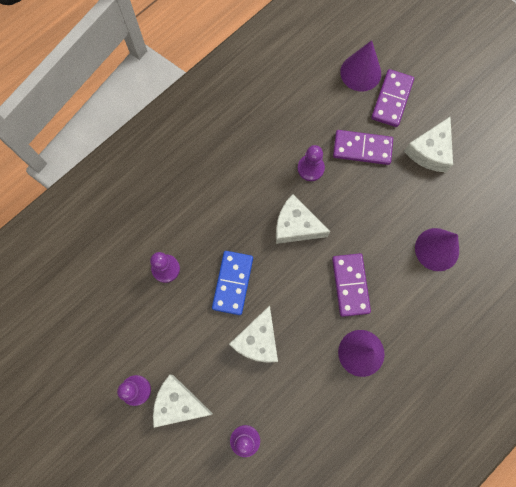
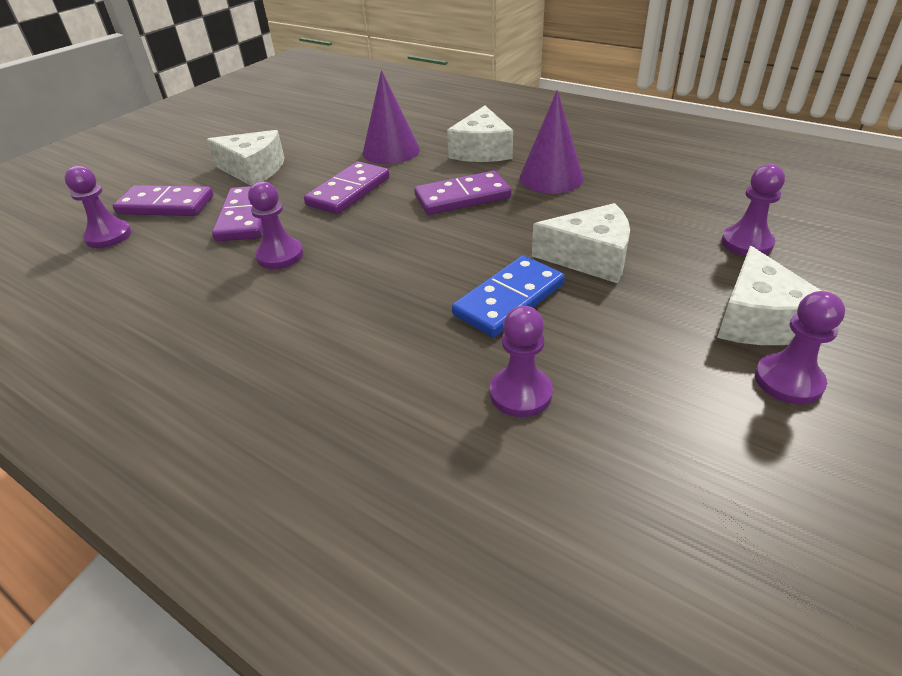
camera: 100 degrees left, 35 degrees down
(233, 283) = (509, 299): blue domino -> blue domino turned 45 degrees counterclockwise
(296, 226) = (384, 253): white cheese -> white cheese (481, 150)
(360, 72) = (108, 236): purple cone -> purple pawn
(379, 213) = (349, 191): none -> purple domino

